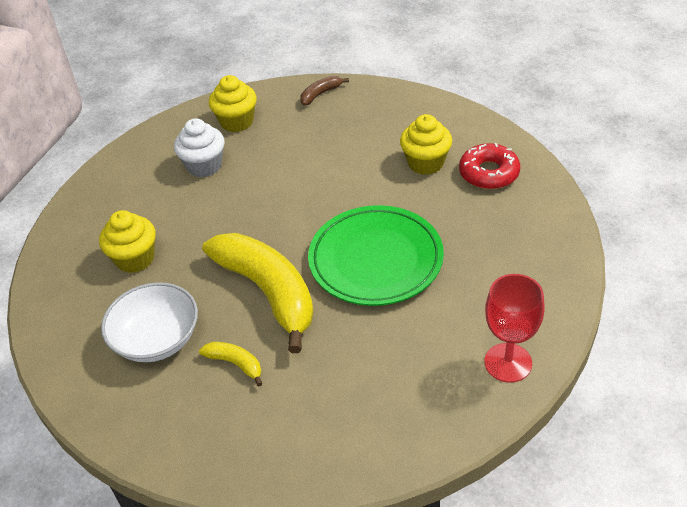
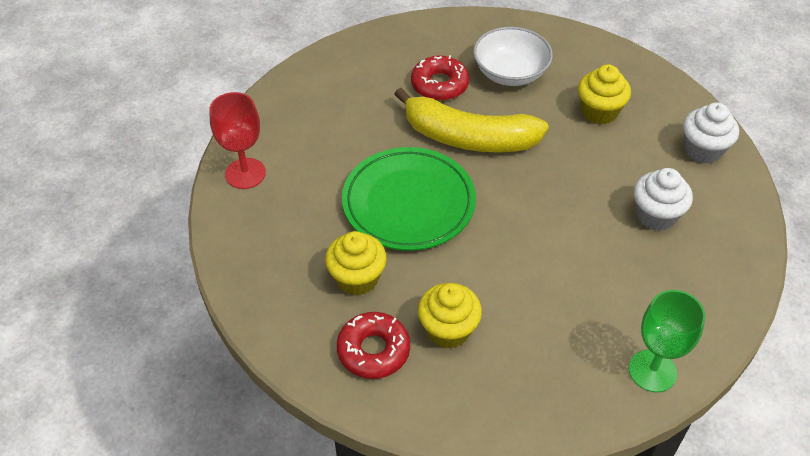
camera: 140 degrees right, 5 degrees up
(107, 191) = (703, 150): none -> white cupcake
(235, 364) = (439, 85): yellow banana -> red donut
(237, 122) = (692, 282): yellow cupcake -> yellow cupcake (357, 278)
(320, 94) = (652, 371): brown banana -> green goblet

